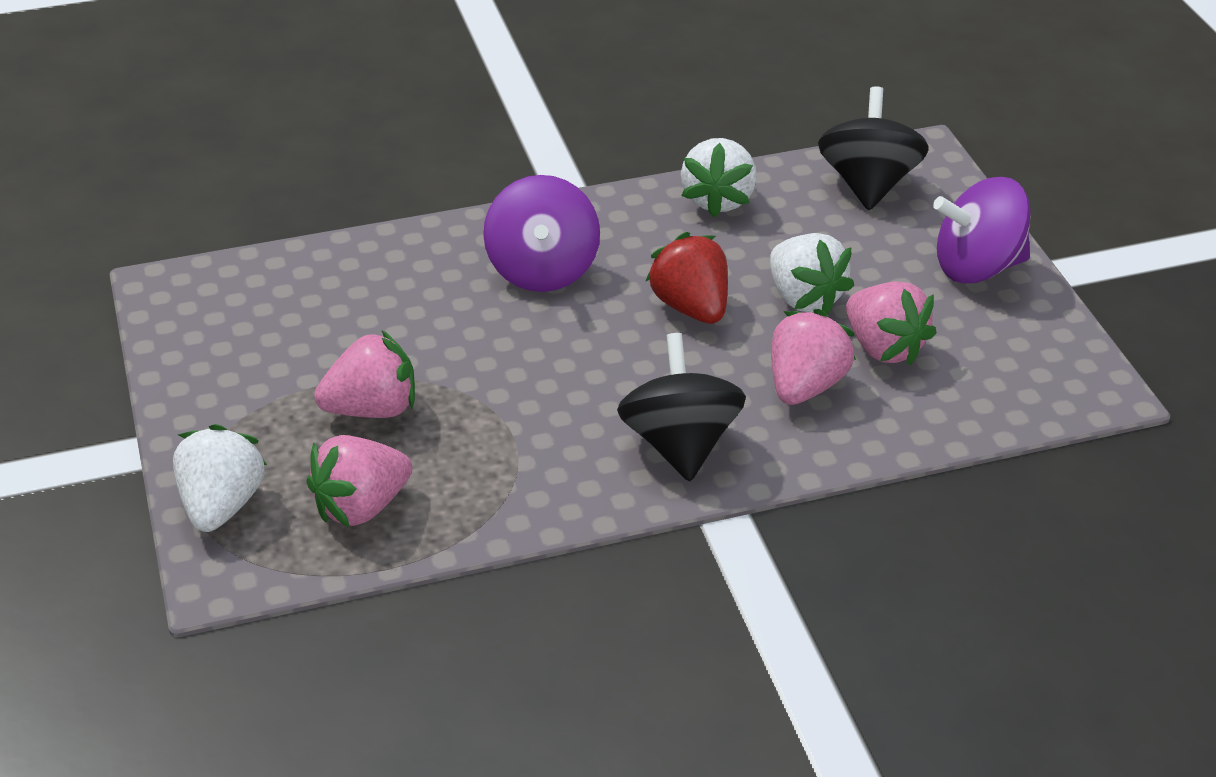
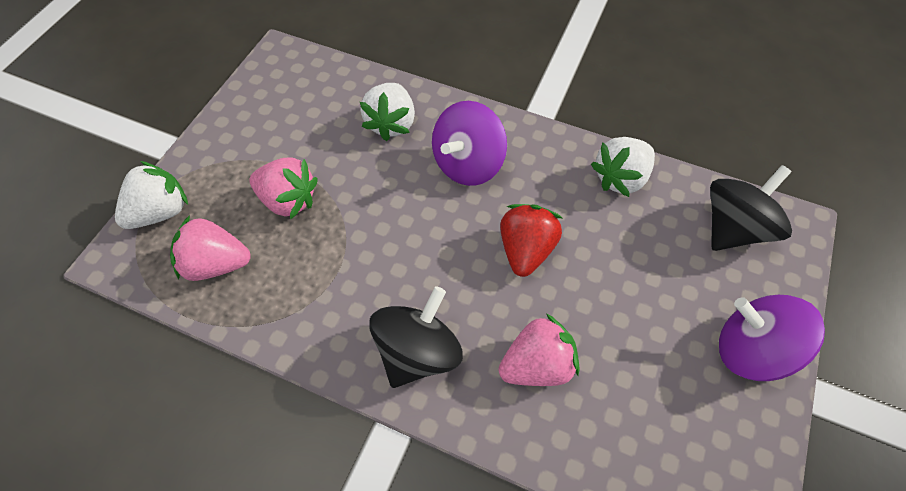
camera: 40 degrees right, 20 degrees up
(804, 298) = (603, 292): white strawberry -> white strawberry (391, 123)
(884, 348) = (618, 372): pink strawberry -> none

